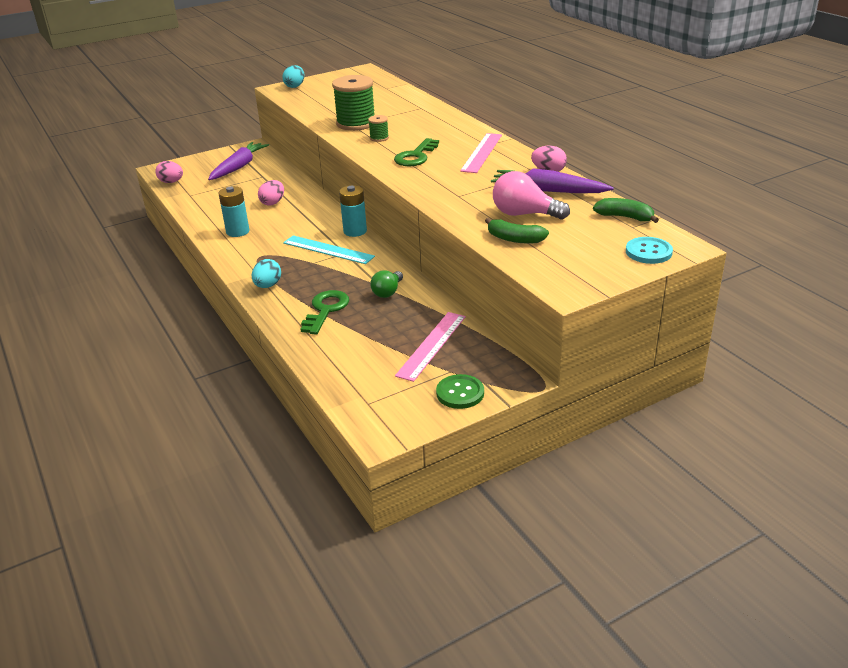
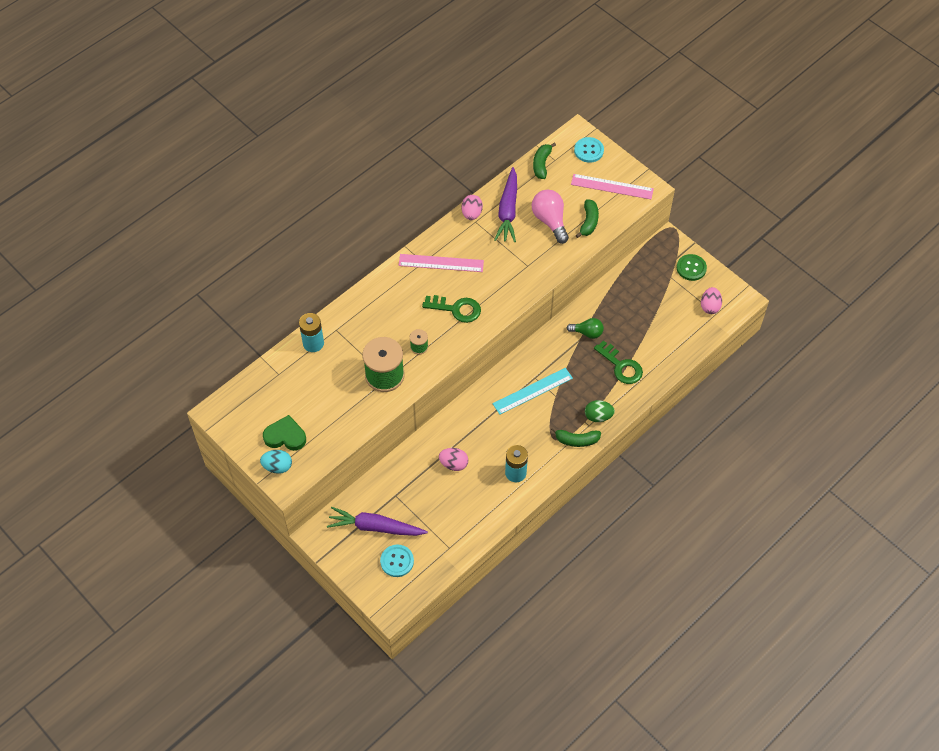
camera: 105 degrees left, 25 degrees up
(171, 182) = (421, 580): pink egg -> pink egg (710, 306)
(199, 173) = (397, 561): none -> turquoise button
(248, 269) = (576, 440): none -> green banana
(268, 285) = (598, 416): turquoise egg -> green egg
(321, 89) = (285, 436): none -> green heart
(326, 310) = (621, 366): green key -> green key turned 135 degrees counterclockwise
(328, 249) = (532, 391): turquoise ruler -> turquoise ruler turned 45 degrees clockwise
(355, 231) = (496, 380): turquoise battery -> turquoise battery (313, 343)
(431, 345) = (646, 292): pink ruler -> pink ruler (612, 187)
(524, 214) = (550, 221): pink light bulb -> pink light bulb turned 150 degrees clockwise

